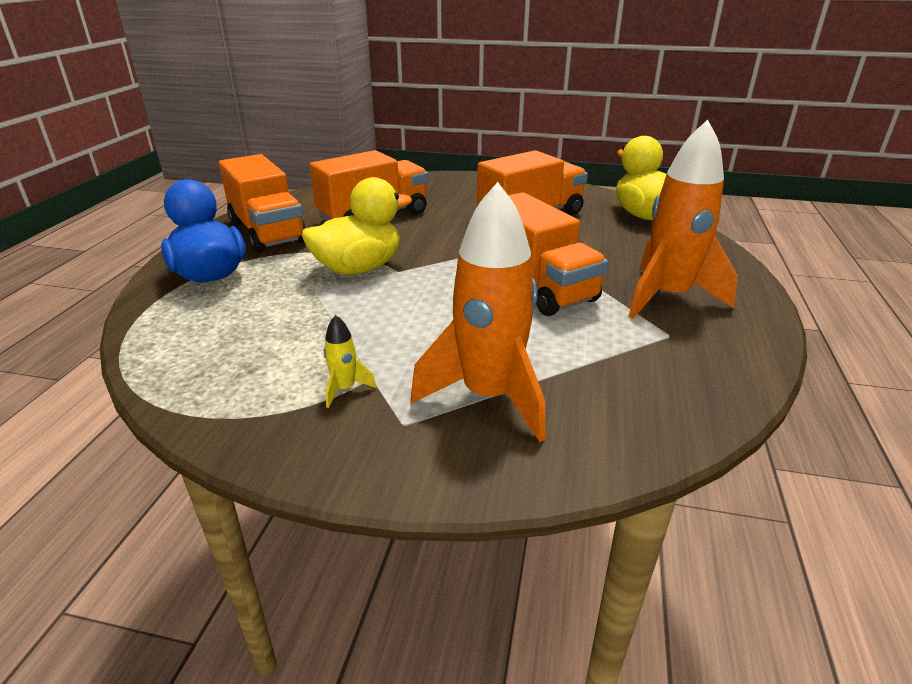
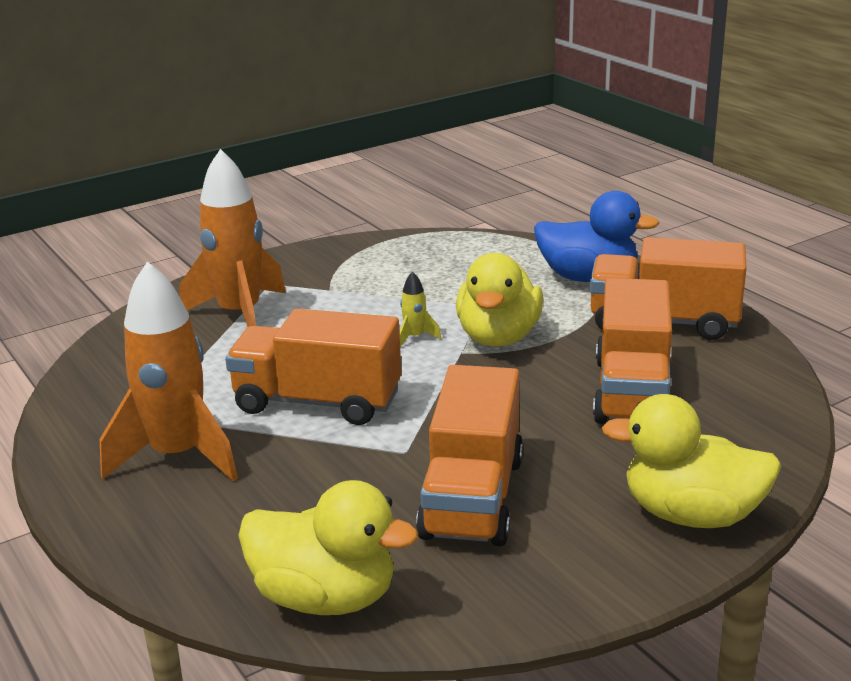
camera: 135 degrees right, 5 degrees down
(345, 389) = (332, 279): yellow rocket -> yellow rocket (415, 337)
(460, 182) = (691, 515): none -> yellow duck

